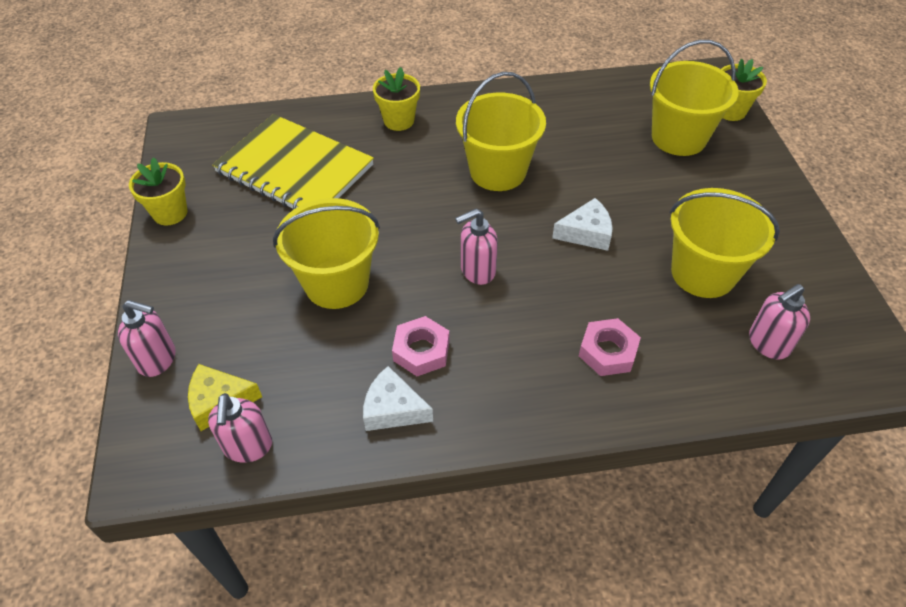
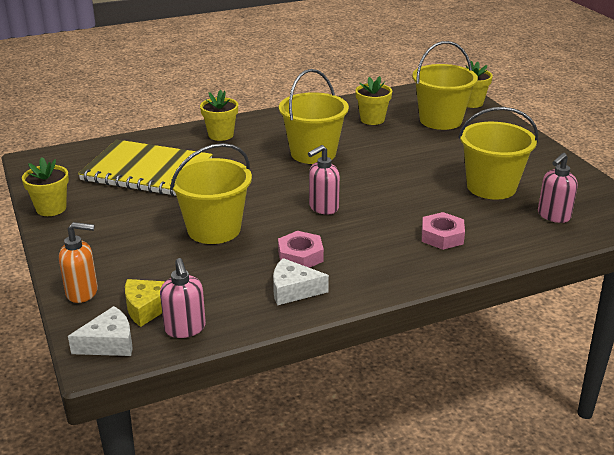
camera: 15 degrees left, 20 degrees down
(158, 359) = (82, 292): pink soap dispenser -> orange soap dispenser
(586, 233) = (396, 177): white cheese -> white cheese (109, 343)
(591, 122) = (372, 119): none -> yellow flower pot

